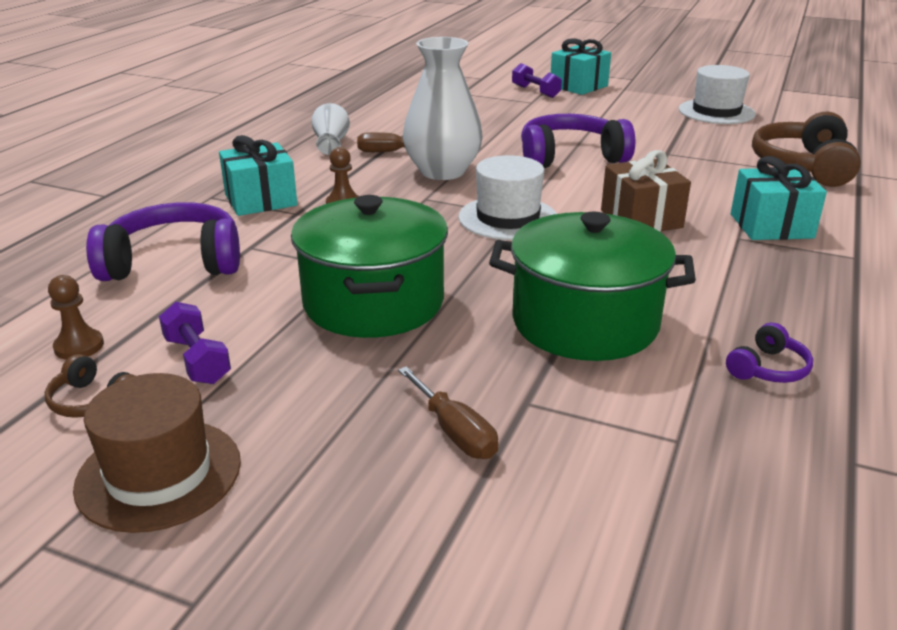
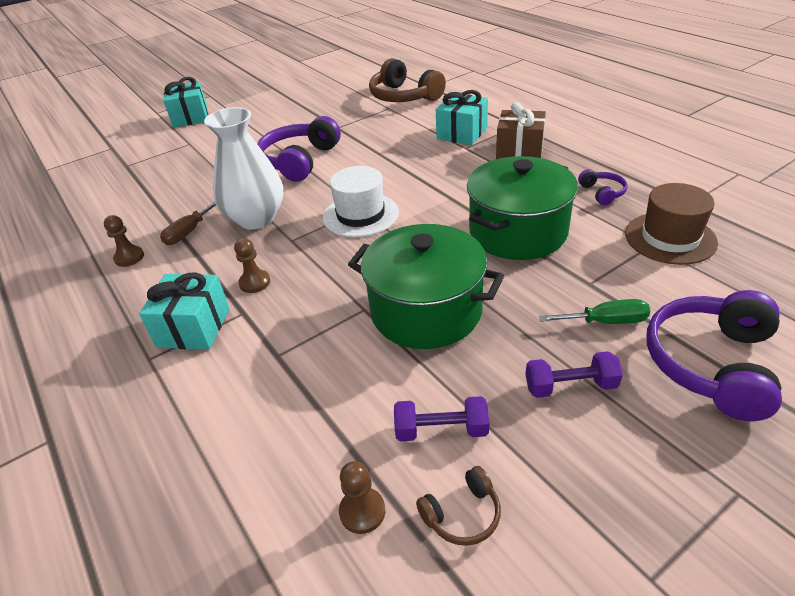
camera: 55 degrees left, 10 degrees up
(159, 474) = (588, 486): brown hat -> brown hat (670, 238)
(174, 262) = (259, 412): purple headphones -> purple headphones (711, 364)
(331, 143) = (129, 257): white vase -> brown pawn
(455, 432) = (606, 321): brown screwdriver -> green screwdriver
(535, 92) = (173, 136): purple dumbbell -> purple dumbbell (570, 386)
(641, 219) = (413, 168): brown gift -> brown gift (519, 151)
(716, 112) = (301, 91): white hat -> none

